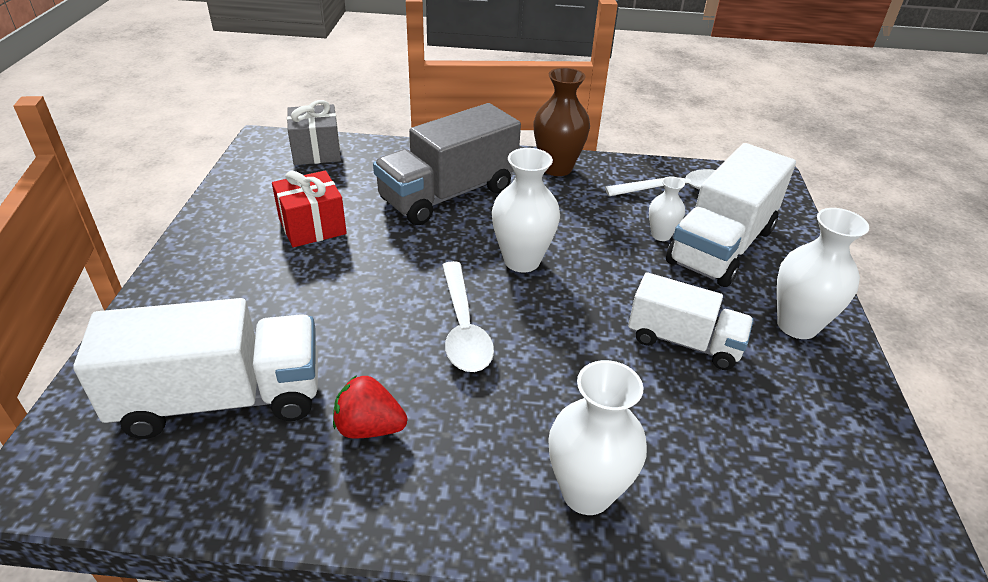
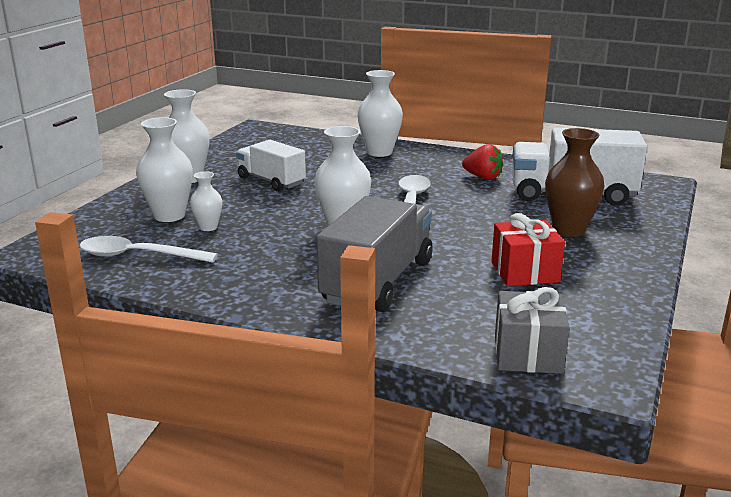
camera: 160 degrees left, 15 degrees down
(448, 194) = (378, 282): grey truck -> grey truck turned 45 degrees counterclockwise
(557, 168) = (237, 292): brown vase -> brown vase (569, 230)
(721, 246) = (169, 216): white truck -> white vase

